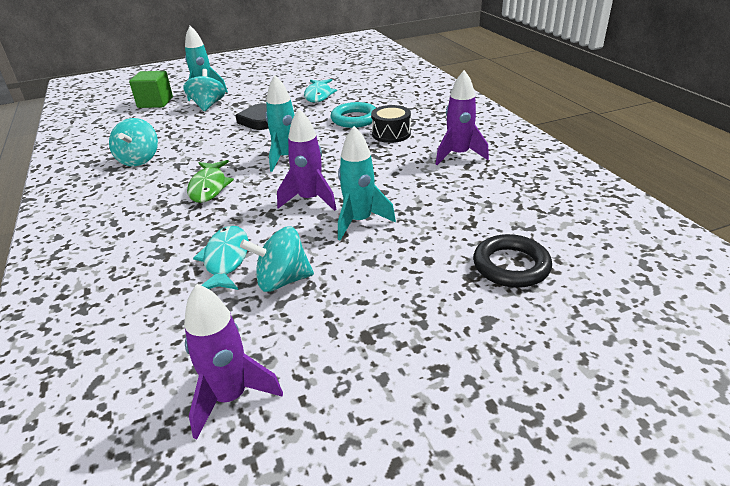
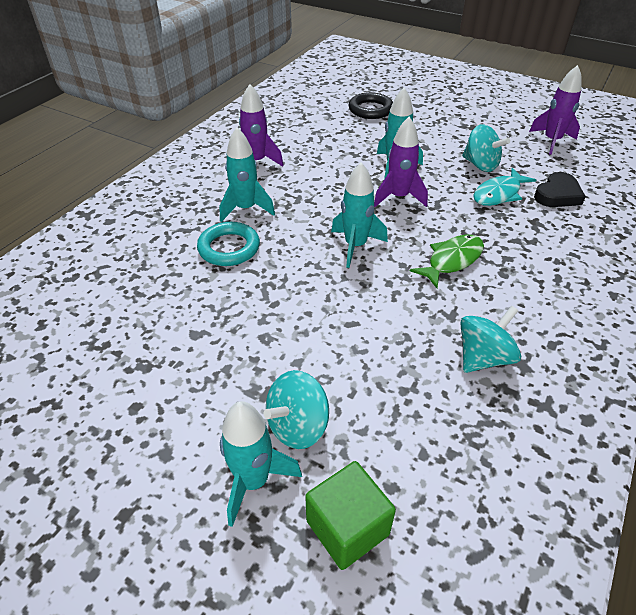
camera: 130 degrees left, 10 degrees up
(258, 121) = (297, 324): black heart -> black heart (557, 195)
(318, 95) = (174, 319): turquoise fish -> none
(391, 134) = (246, 209): black drum -> turquoise rocket

